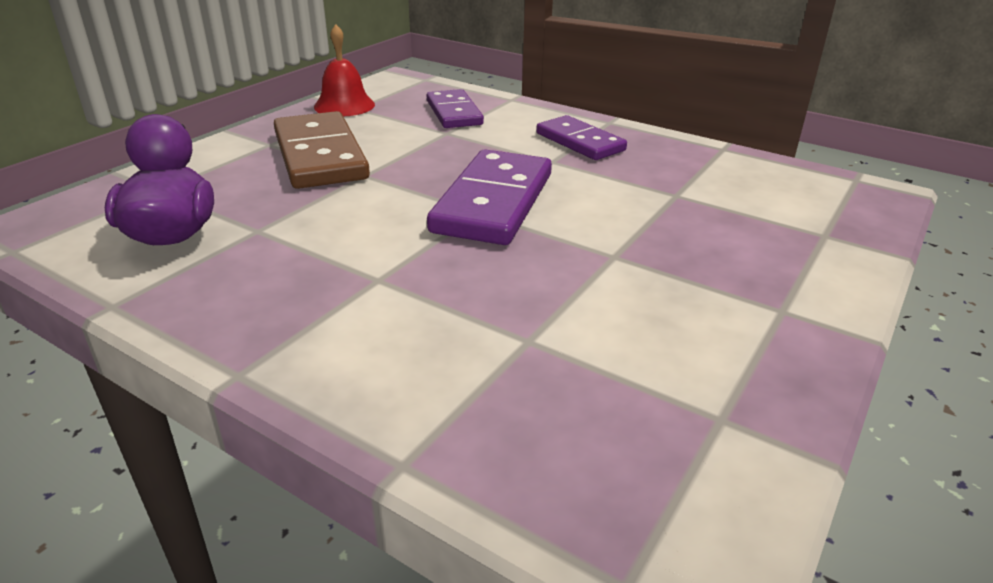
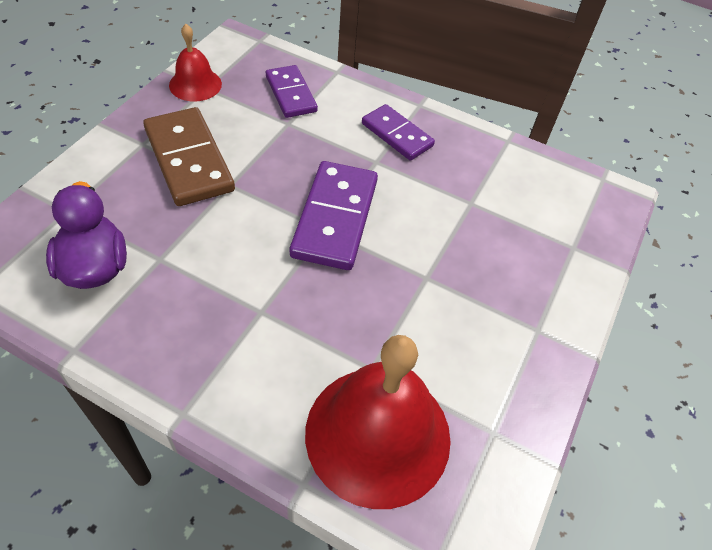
camera: 10 degrees left, 20 degrees up
(531, 411) = (378, 434): none -> red bell

